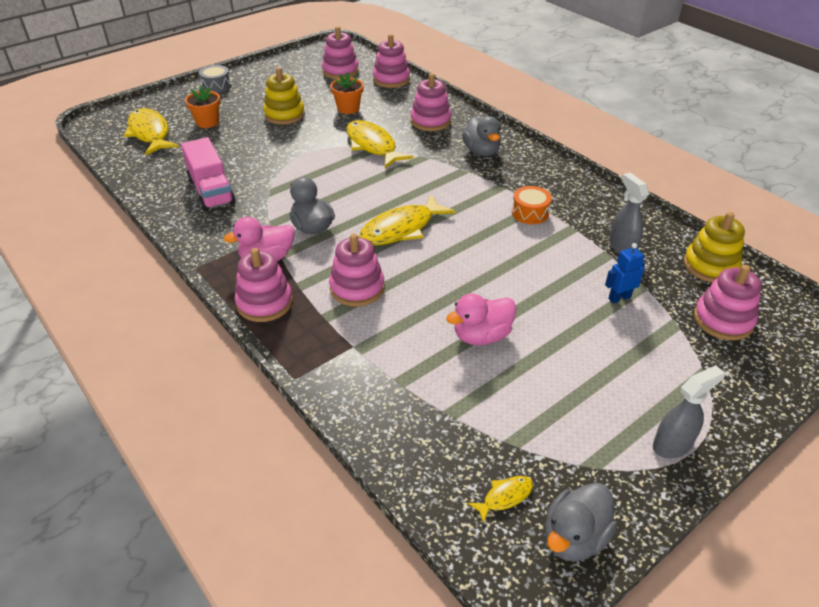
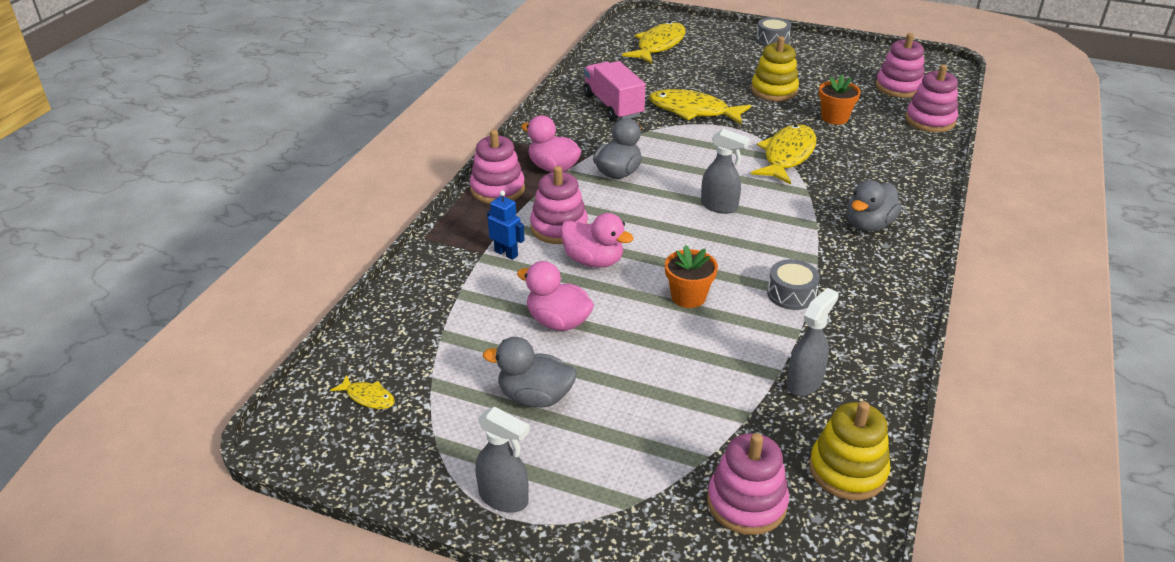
camera: 60 degrees right, 5 degrees down
(207, 122) = (709, 61): orange flower pot -> orange flower pot (688, 297)
(211, 191) = (613, 106): pink truck -> pink truck turned 120 degrees clockwise
(401, 229) = (669, 221): yellow fish -> yellow fish (693, 111)
(405, 199) = (719, 206): none -> grey spray bottle
(418, 287) = (593, 261): none -> pink duck
(430, 121) = (882, 173): pink stacking toy -> none
(530, 213) = (791, 294): orange drum -> grey drum
(574, 537) = (347, 454): grey duck -> grey duck (535, 397)
(619, 298) = (705, 403): blue robot -> blue robot (506, 253)

